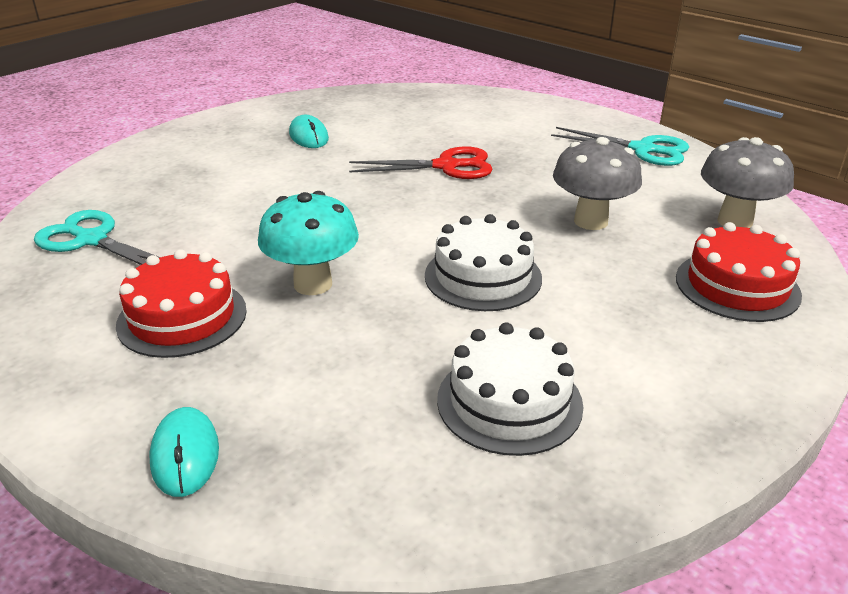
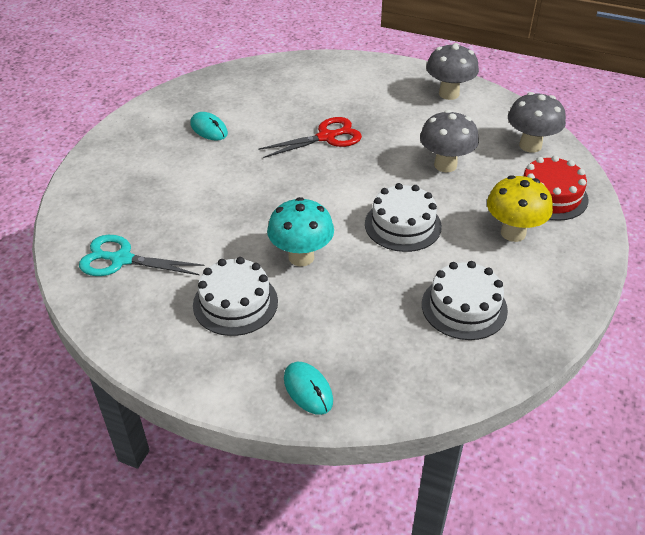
camera: 20 degrees left, 10 degrees up
(182, 317) = (235, 303): red cake -> white cake
(642, 149) = (449, 94): turquoise scissors -> grey mushroom
(649, 320) = (513, 233): none -> yellow mushroom

